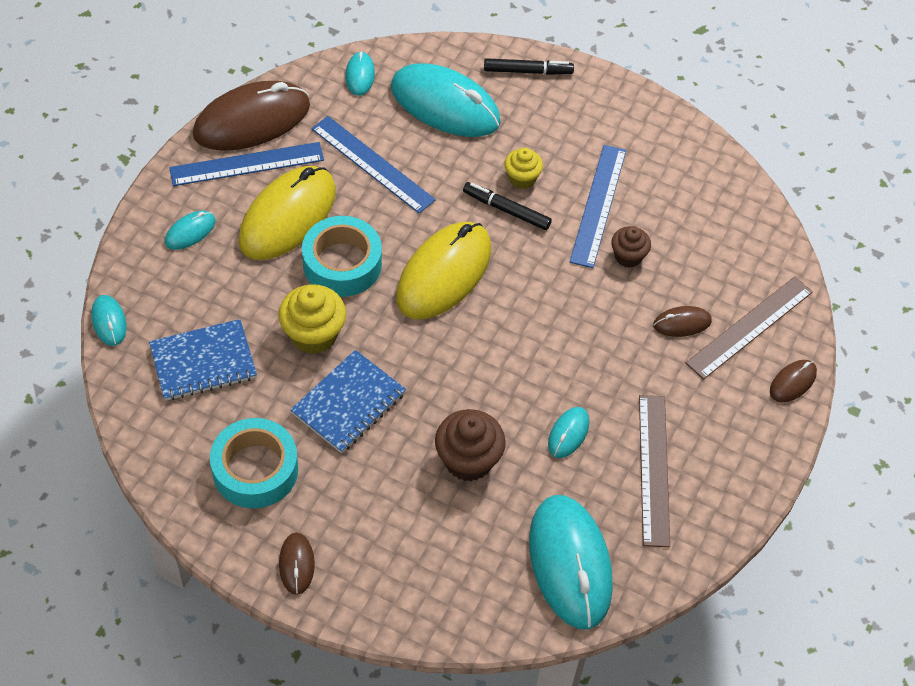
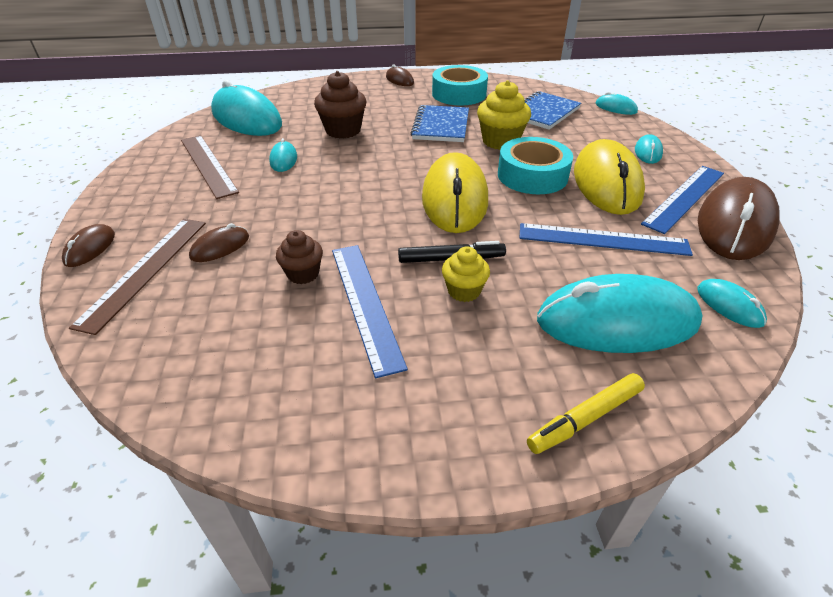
camera: 150 degrees right, 15 degrees down
(528, 71) = (585, 418): black marker -> yellow marker

